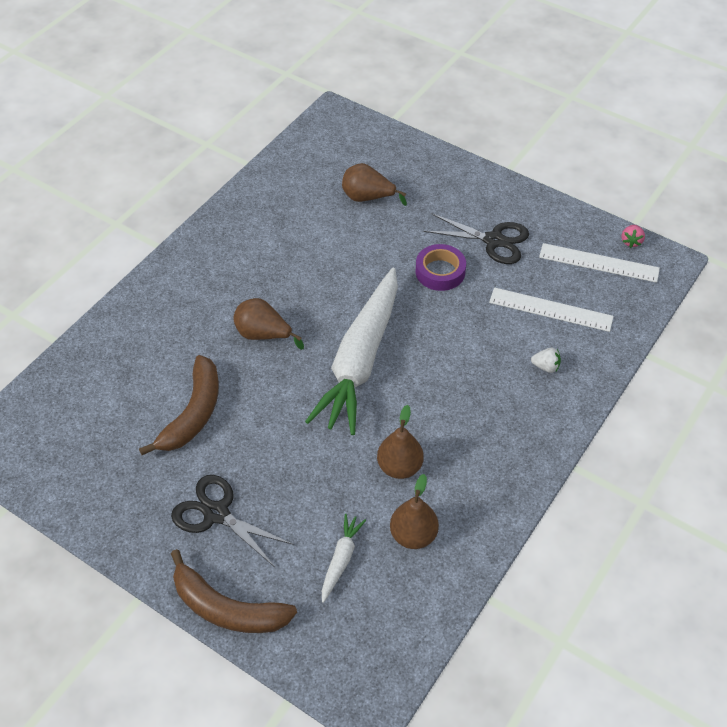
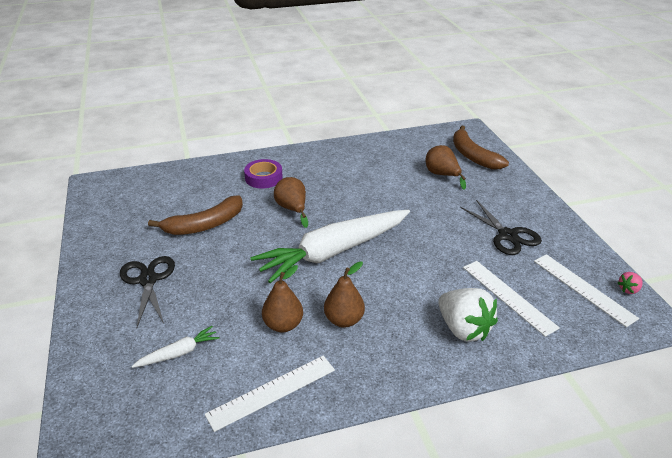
camera: 40 degrees right, 15 degrees down
(227, 608) = (84, 333): brown banana -> brown banana (473, 156)
(413, 535) = (240, 371): brown pear -> brown pear (344, 320)
(440, 272) = (446, 233): purple tape -> purple tape (263, 178)
(459, 533) = (272, 392): none -> white ruler
(546, 367) = (463, 329): white strawberry -> white strawberry, size x2.23

